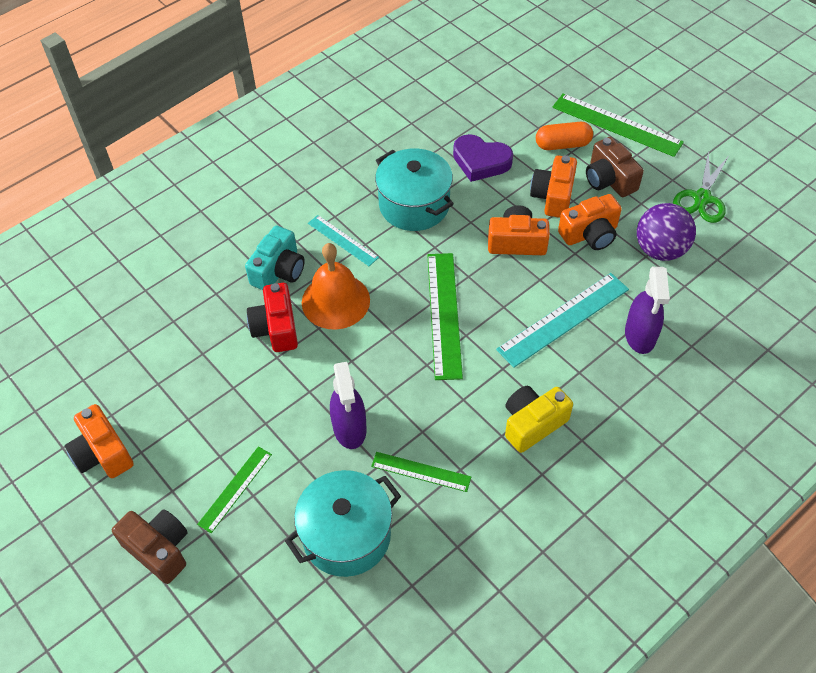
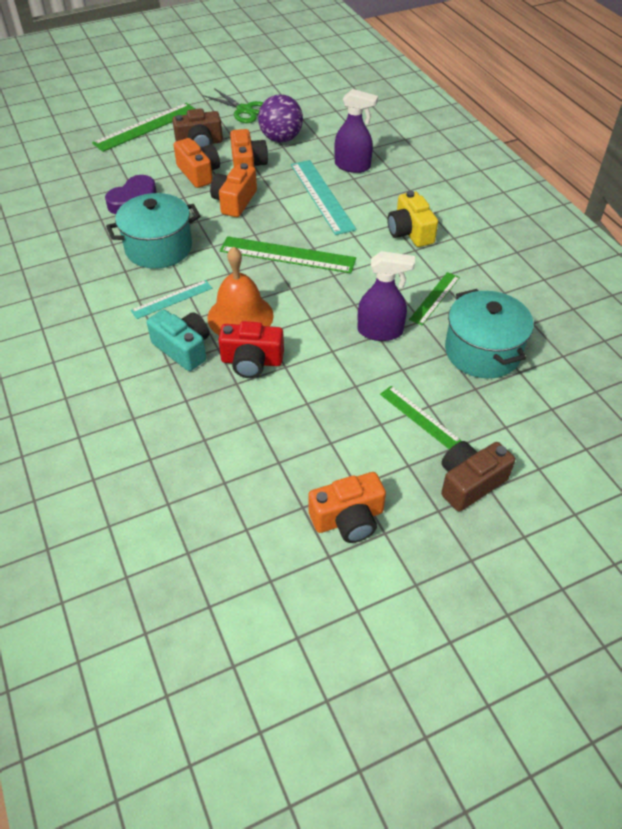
camera: 75 degrees left, 5 degrees down
(553, 196) = (199, 173): orange camera -> orange camera turned 150 degrees counterclockwise
(562, 145) = (147, 156): orange capsule -> none

